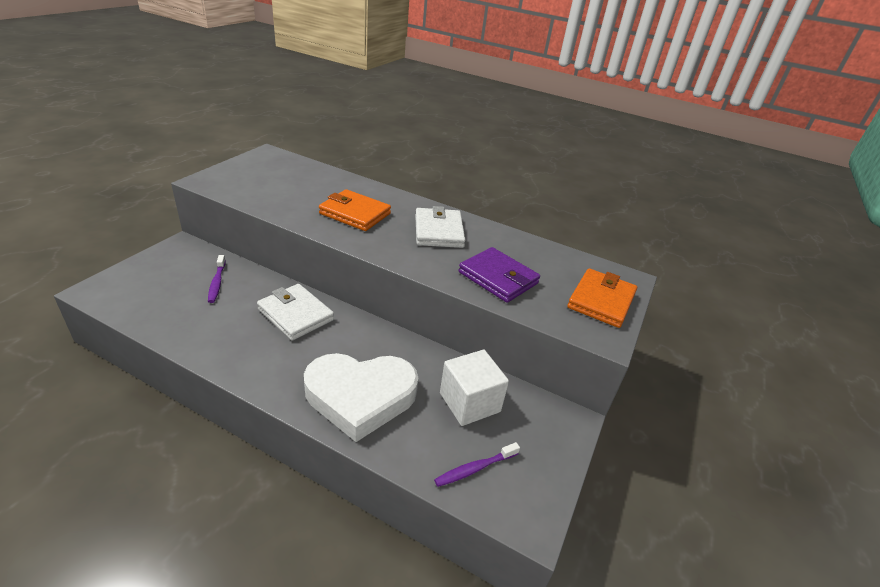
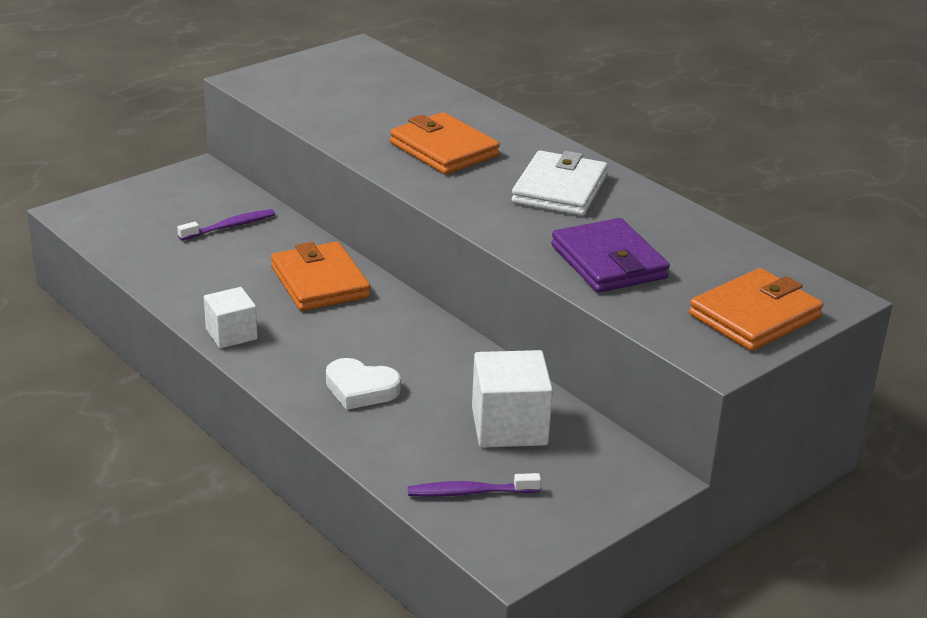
camera: 25 degrees right, 5 degrees down
(217, 283) = (230, 226): purple toothbrush -> purple toothbrush turned 135 degrees counterclockwise
(249, 371) = (231, 334): none -> white cube
(296, 314) = (320, 282): white wallet -> orange wallet
(360, 397) = (361, 389): white heart -> white heart, size x0.48

